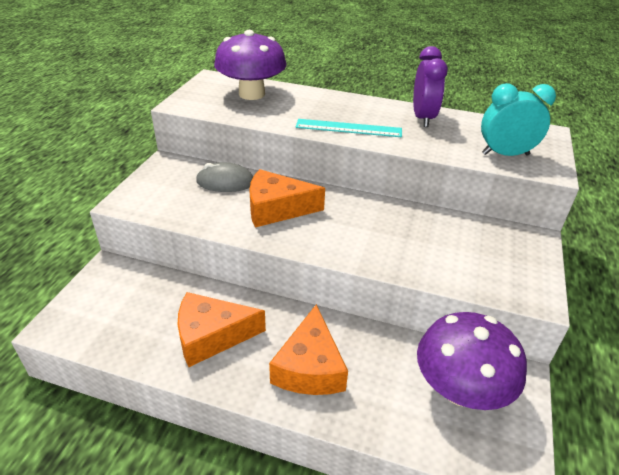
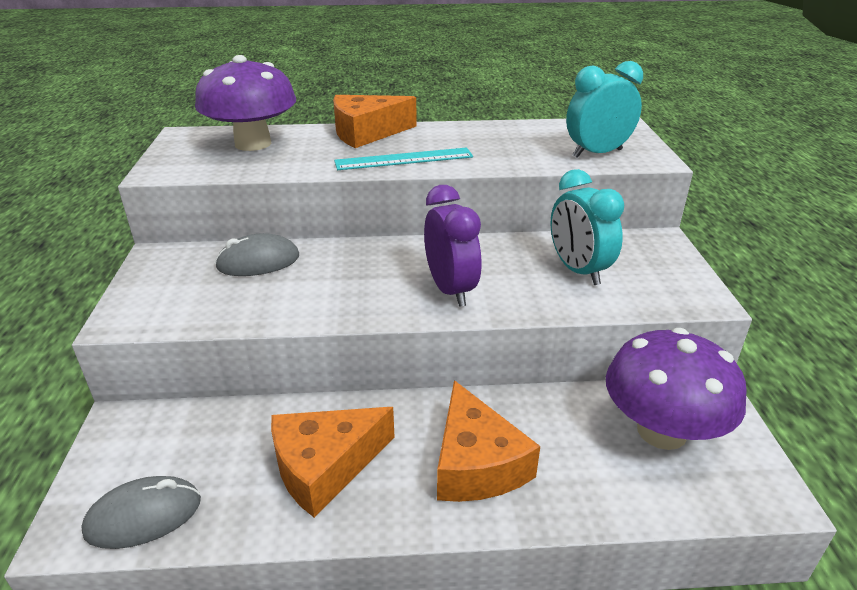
camera: 20 degrees left, 5 degrees down
(94, 332) = (144, 516): none -> grey mouse
(277, 209) = (347, 277): orange cheese -> orange cheese (366, 133)
(423, 118) = (482, 134): purple clock -> purple clock (450, 290)
(448, 247) = (578, 270): none -> turquoise clock

